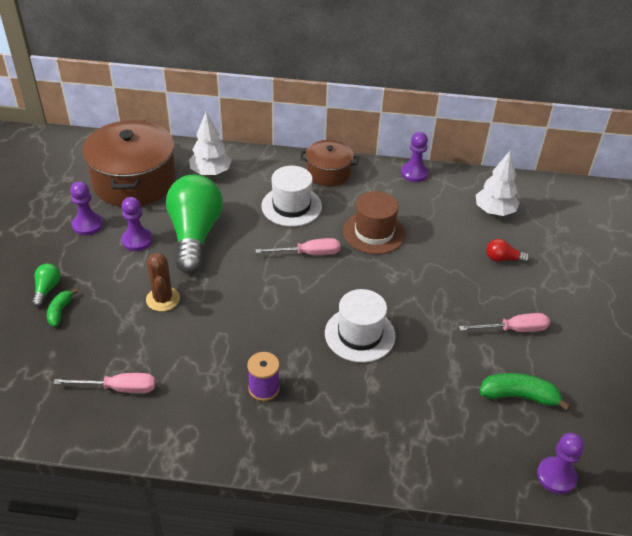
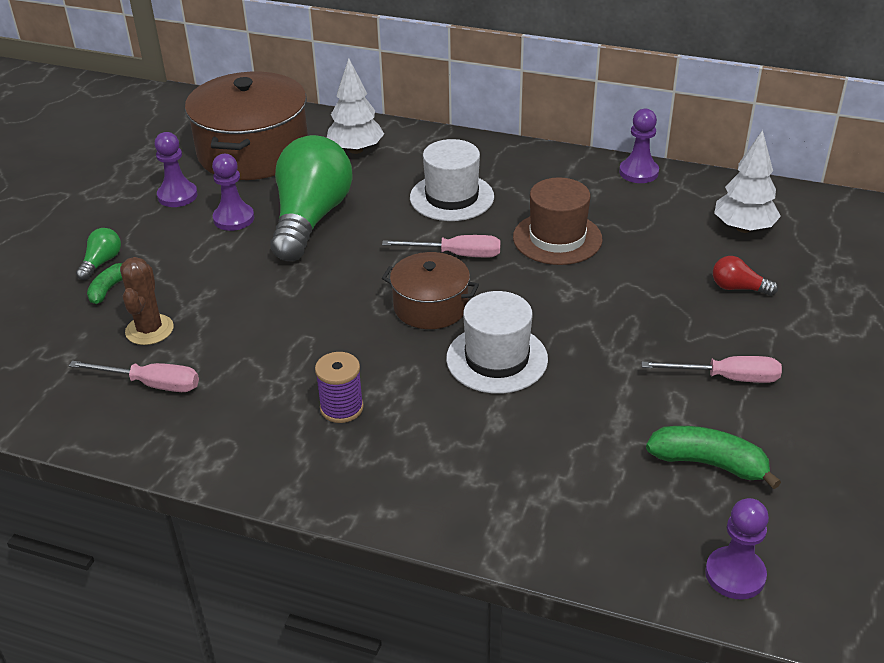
camera: 15 degrees right, 5 degrees down
(163, 299) = (243, 288): brown cactus -> brown cactus (149, 330)
(328, 173) = (516, 162): brown pot -> brown pot (430, 306)

